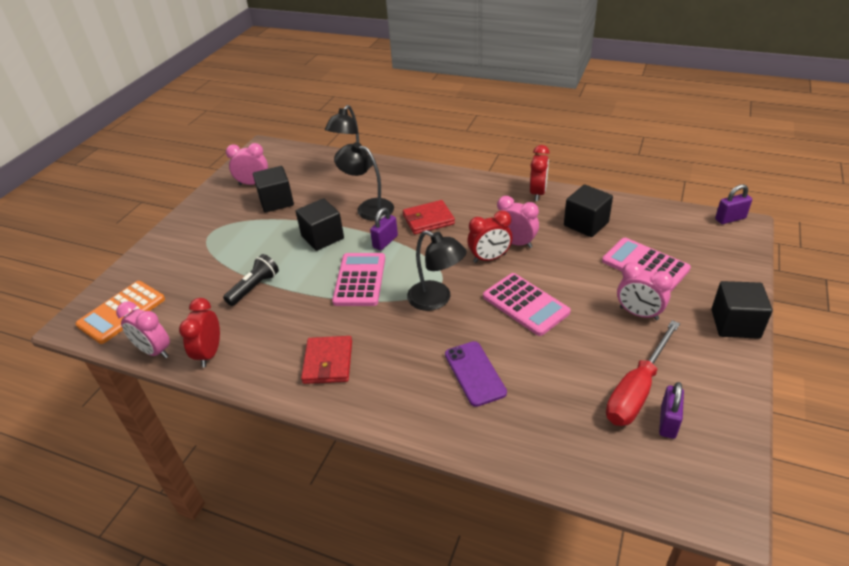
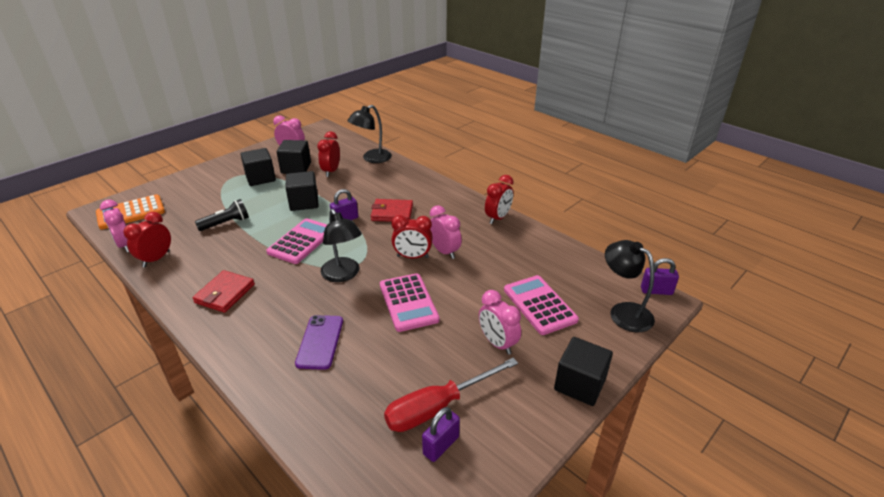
camera: 20 degrees right, 5 degrees down
(321, 194) = (331, 171): none -> red clock
(368, 208) = (356, 191): black lamp -> black lamp (623, 312)
(586, 224) = (517, 254): black cube -> black cube (260, 178)

